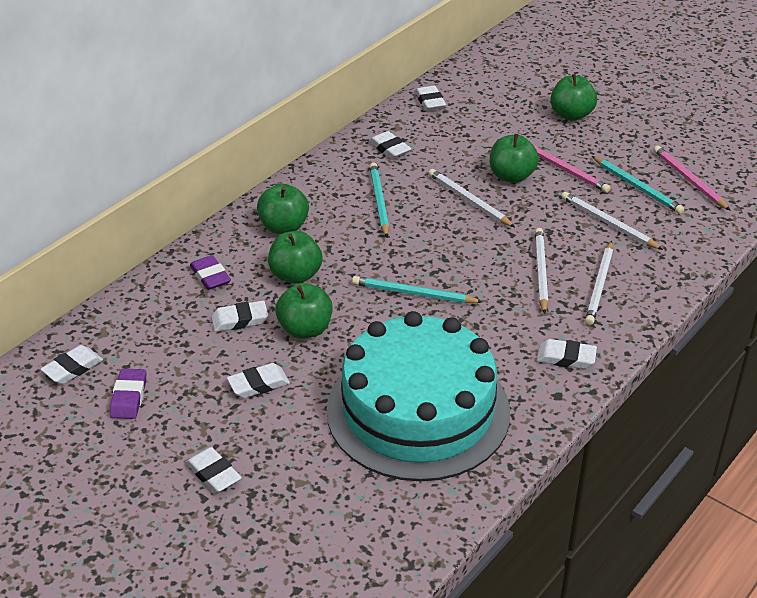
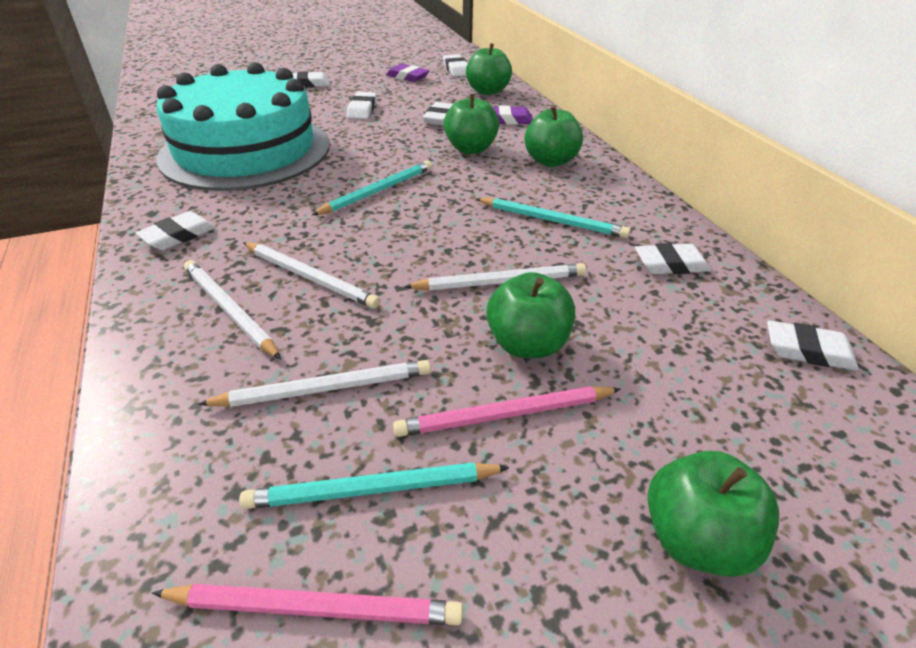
camera: 120 degrees right, 0 degrees up
(305, 329) = (396, 136): green apple -> green apple (488, 91)

